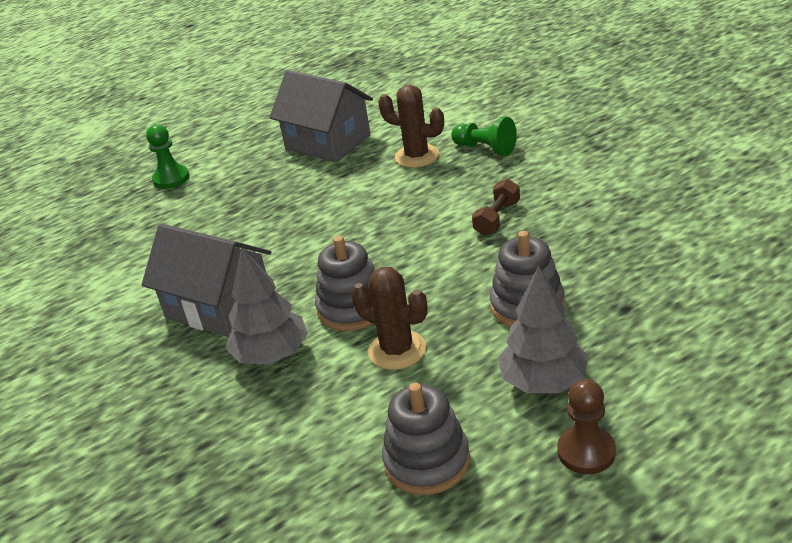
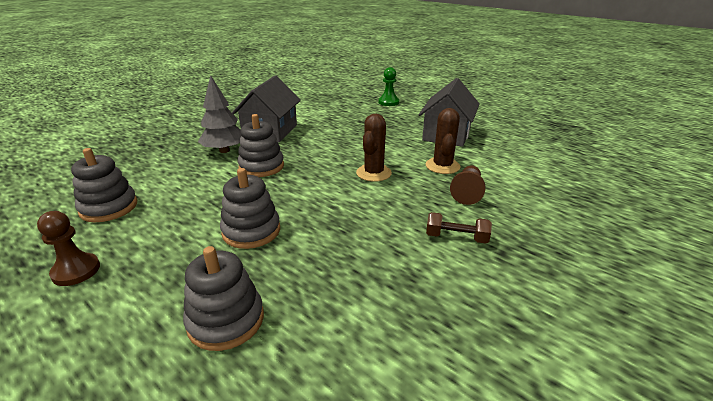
camera: 70 degrees right, 5 degrees down
(397, 350) = (216, 186): brown cactus -> brown cactus (373, 173)
(485, 149) = (467, 192): green pawn -> brown pawn
(497, 218) = (366, 207): brown dumbbell -> brown dumbbell (456, 237)
(544, 381) = (161, 246): grey tree -> none
(680, 311) = (226, 320): none -> grey stacking toy

